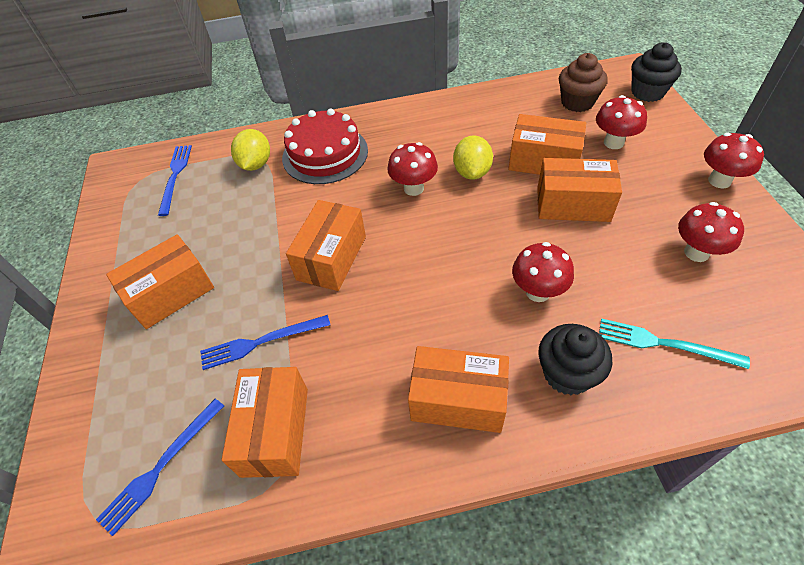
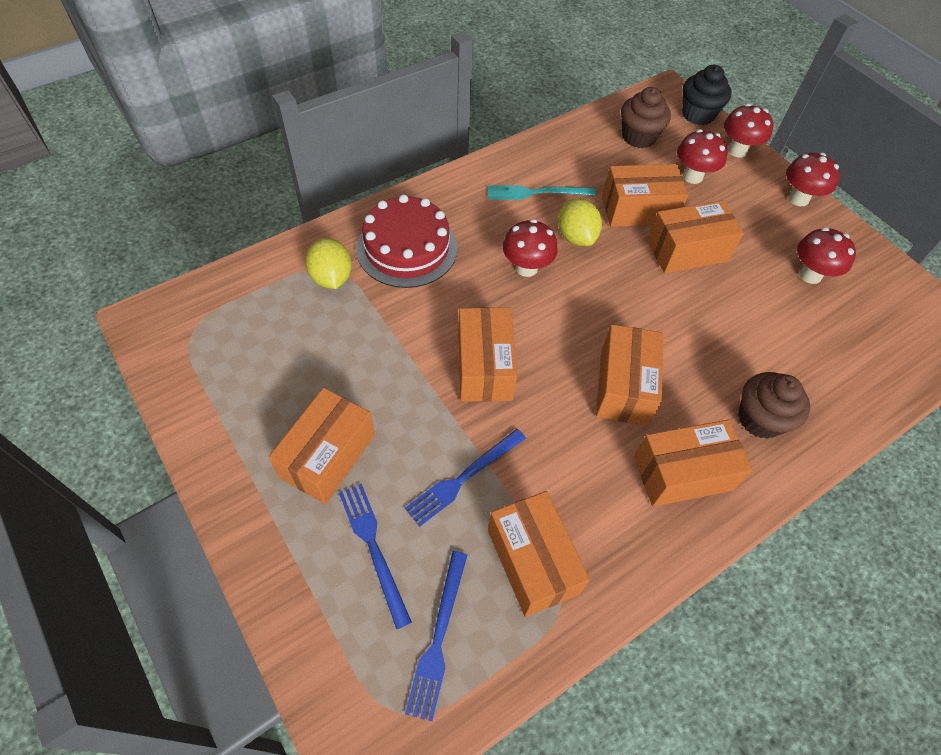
camera: 30 degrees left, 5 degrees up
(175, 176) = (238, 315): blue fork -> blue fork (373, 548)
(445, 306) = (624, 387): none -> orange box
(537, 292) = (699, 348): red mushroom -> red mushroom (737, 150)
(567, 373) = (760, 419): black cupcake -> brown cupcake
(664, 344) = (822, 368): turquoise fork -> turquoise fork (536, 193)

